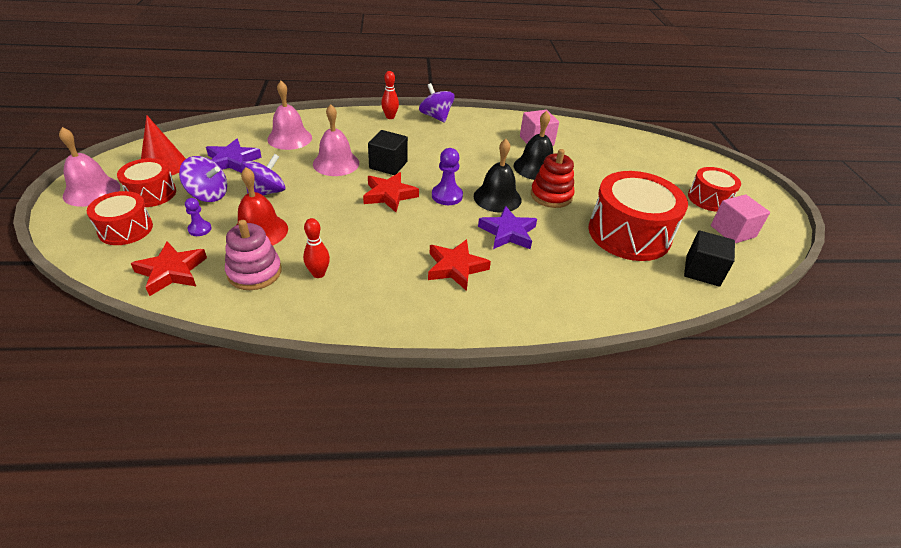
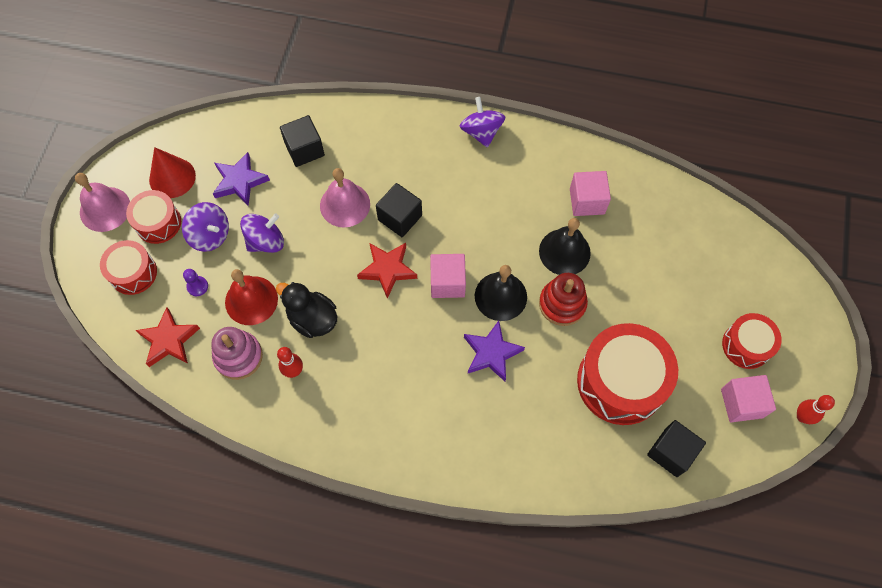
camera: 20 degrees right, 25 degrees up
(289, 138) = (304, 149): pink bell -> black cube
(327, 235) = (312, 319): none -> black duck
(390, 117) = (426, 124): red bowling pin -> red bowling pin (802, 416)
(447, 196) = (447, 282): purple pawn -> pink cube
(455, 268) = (422, 391): red star -> none

